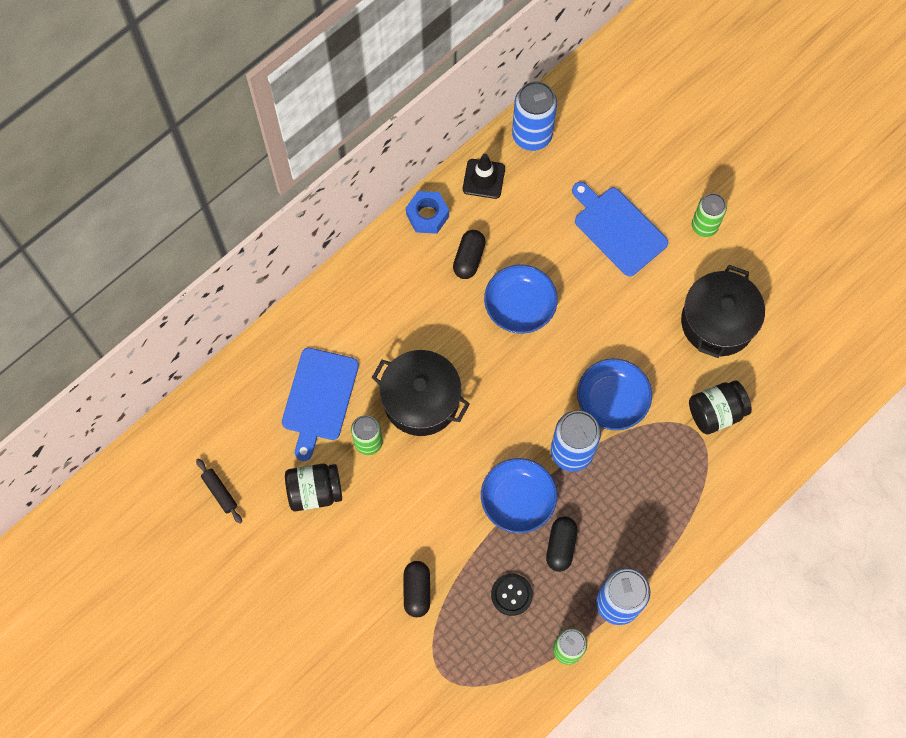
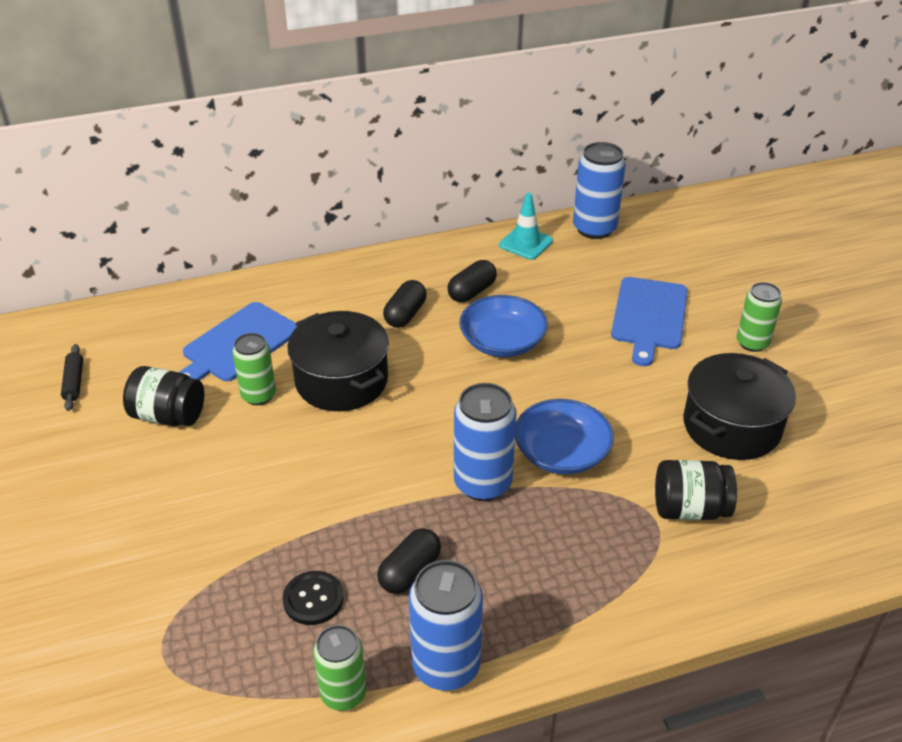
camera: 25 degrees right, 30 degrees down
(417, 591) = (203, 549): black capsule -> black capsule (405, 314)
(427, 215) = (451, 251): blue nut -> none
(483, 179) = (525, 243): black traffic cone -> turquoise traffic cone
(518, 500) = (387, 505): blue bowl -> none
(618, 229) = (649, 316): blue cutting board -> blue cutting board turned 150 degrees counterclockwise

